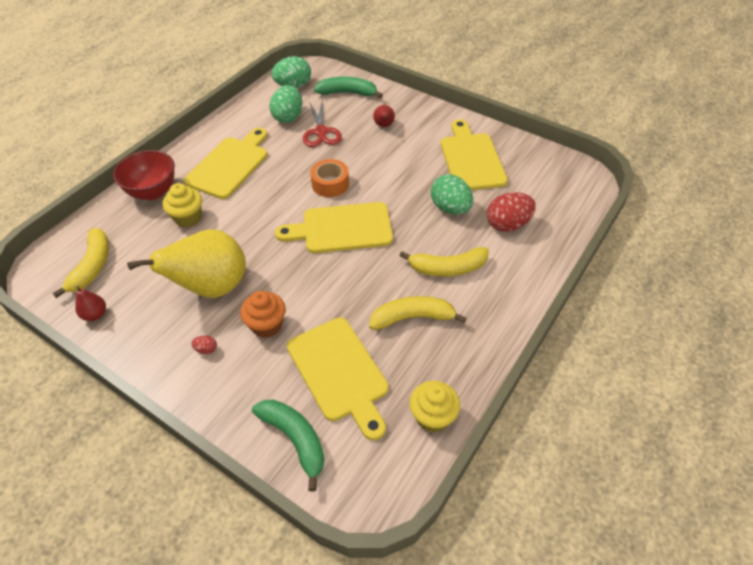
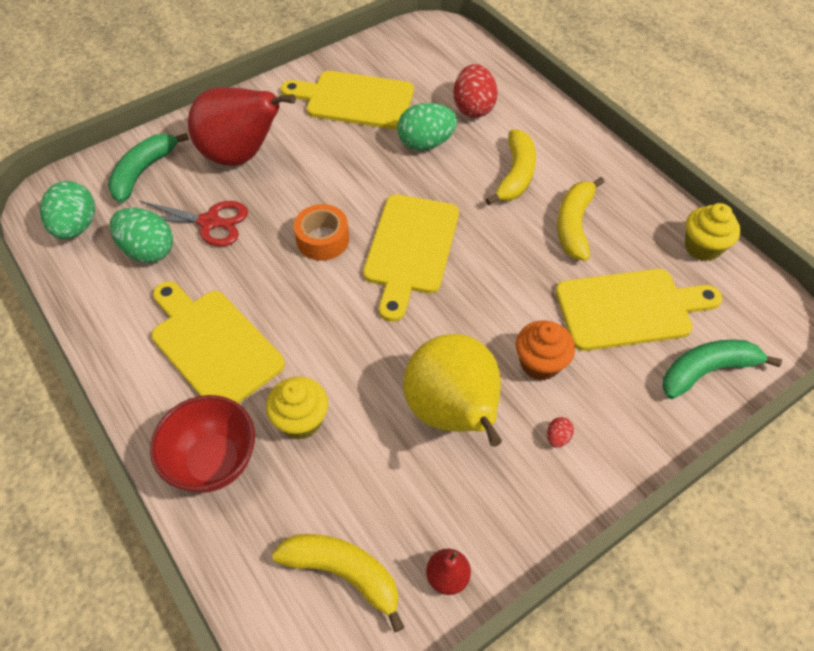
camera: 70 degrees left, 5 degrees up
(384, 126) = (241, 156): red pear -> red pear, size x2.45

